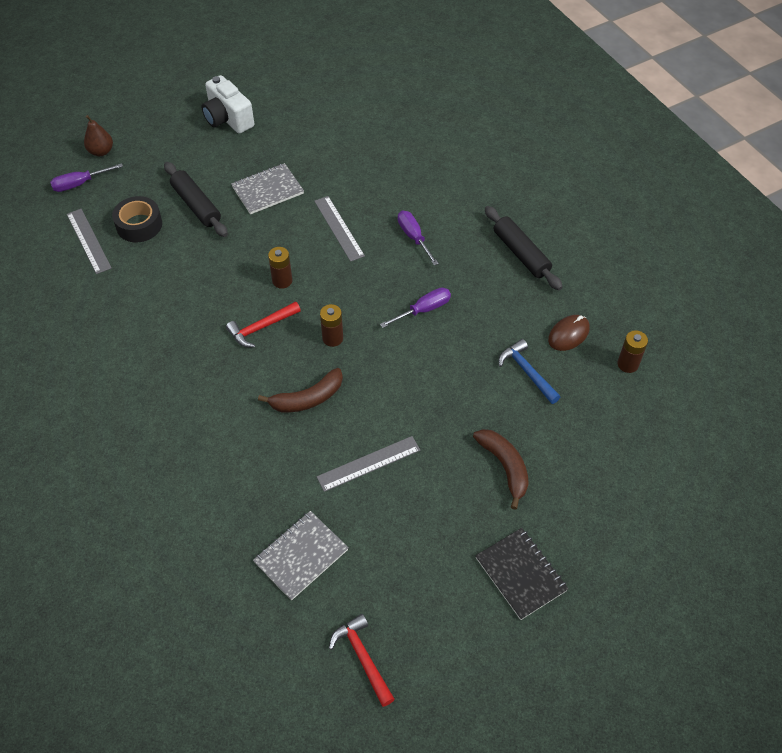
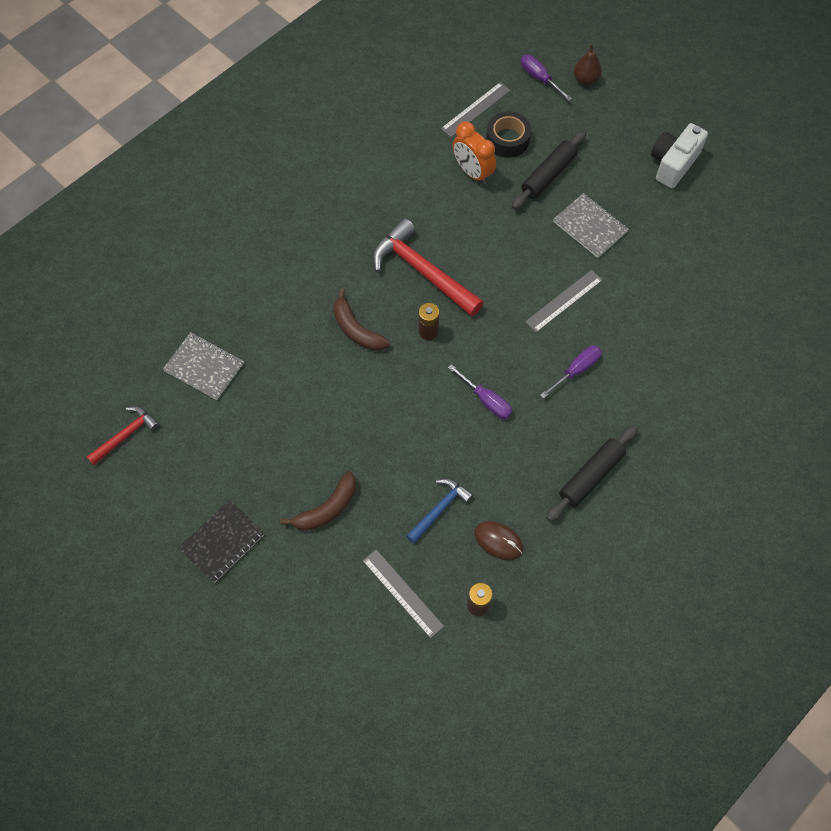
camera: 75 degrees right, 10 degrees up
(163, 261) = (472, 172): none -> orange clock
(261, 328) = (422, 271): red hammer -> red hammer, size x1.79
(282, 281) = (481, 272): brown battery -> none
(369, 463) = (302, 395): grey ruler -> grey ruler (402, 593)

